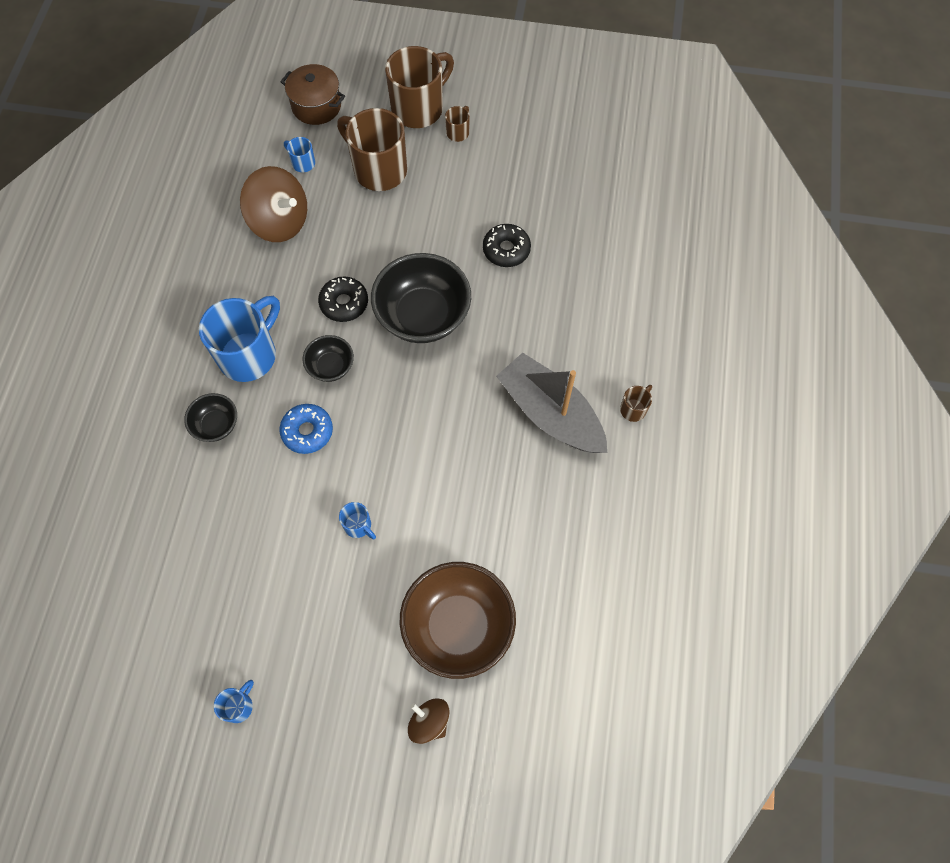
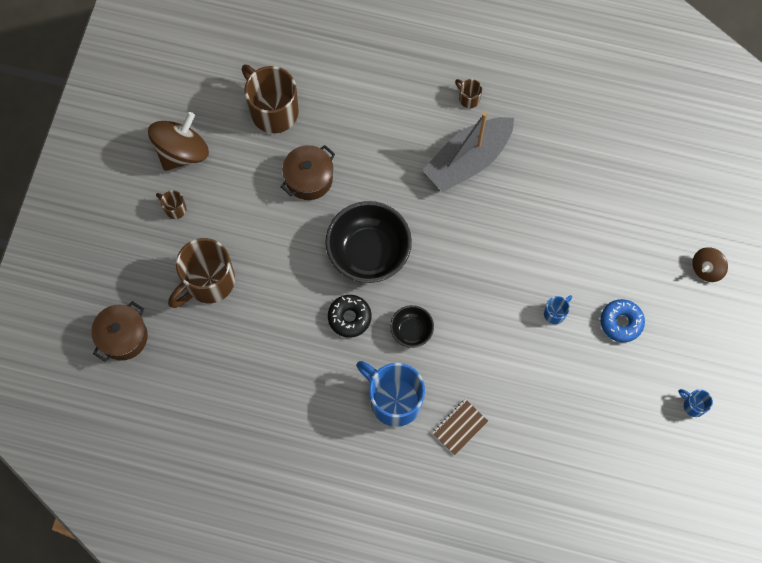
camera: 85 degrees left, 5 degrees up
(216, 425) = (459, 427): black bowl -> brown notebook
(280, 222) = (256, 373): brown spinning top -> brown spinning top (182, 152)
(302, 163) = (191, 351): blue mug -> none
(307, 431) = (471, 351): blue donut -> blue donut (621, 322)
(419, 108) = (140, 241): brown mug -> brown mug (273, 110)
(458, 627) = (638, 243): brown bowl -> none
(506, 250) = (309, 179): black donut -> brown pot

